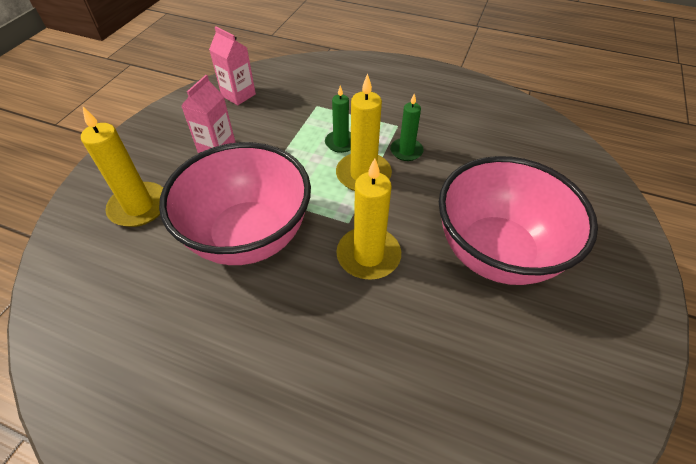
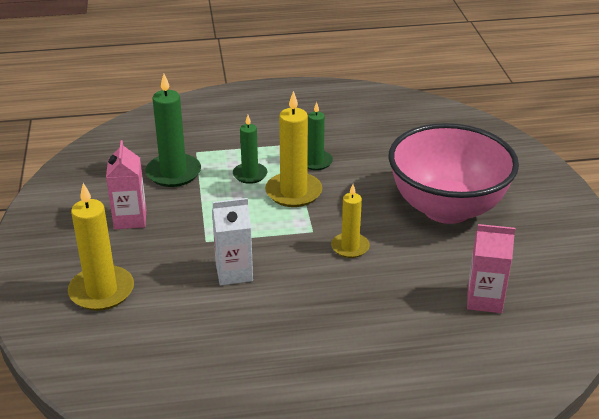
camera: 30 degrees left, 15 degrees down
(238, 95) = (103, 167): pink carton -> pink carton (484, 300)
(249, 236) = (234, 273): pink bowl -> white carton
(283, 118) = (173, 173): none -> green candle
(368, 255) = (350, 247): yellow candle -> yellow candle, size x0.63

